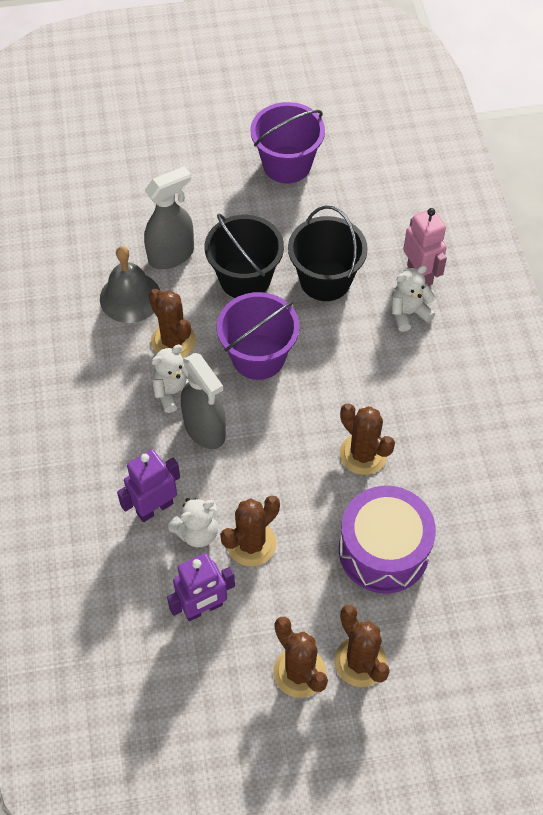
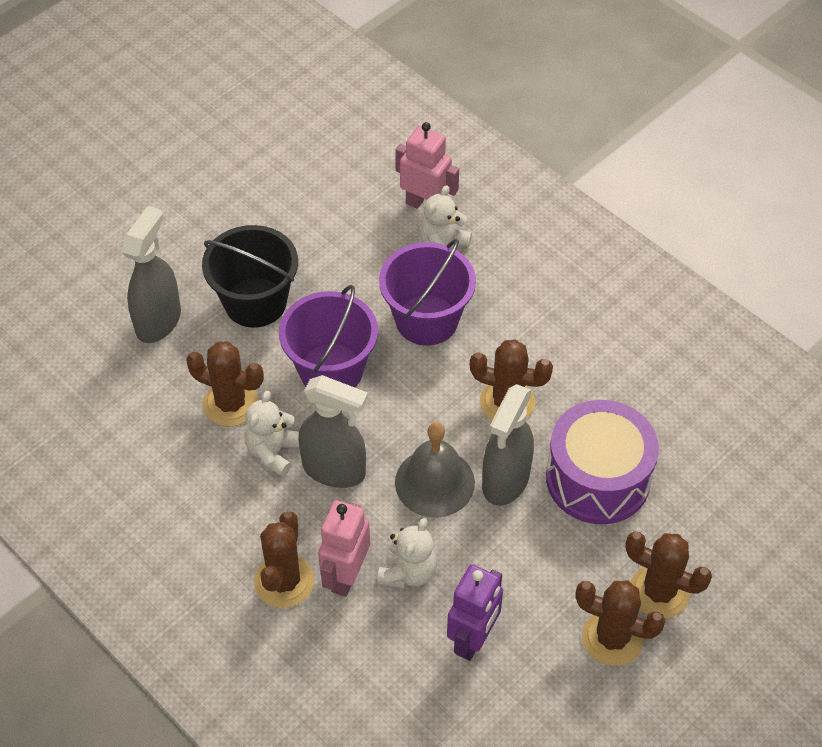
camera: 35 degrees left, 5 degrees down
(130, 297) = (148, 386): grey bell -> grey bell (434, 482)
(154, 508) = (346, 576): purple robot -> pink robot
(251, 543) = (470, 550): brown cactus -> brown cactus (284, 581)
(287, 164) = (207, 170): purple bucket -> purple bucket (426, 320)
(315, 510) = (505, 481): none -> grey spray bottle
(325, 280) = (338, 260): black bucket -> none

